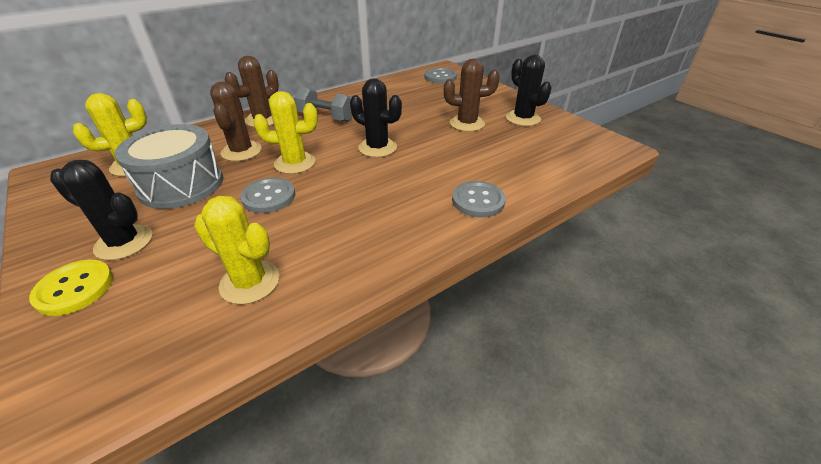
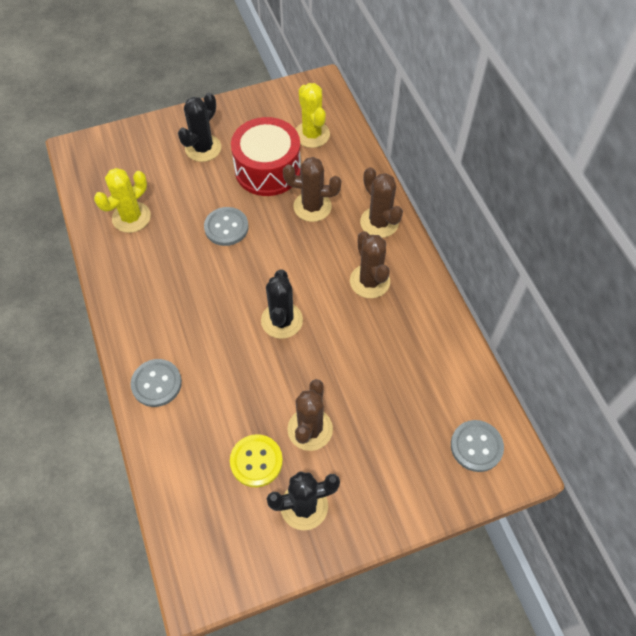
camera: 105 degrees right, 20 degrees up
(75, 288) = (166, 134): yellow button -> yellow button (256, 461)
(181, 184) = (268, 169): grey drum -> red drum
(295, 163) = (275, 247): yellow cactus -> none
(326, 117) = (370, 281): grey dumbbell -> brown cactus
(377, 148) = (282, 320): black cactus -> black cactus turned 45 degrees counterclockwise

